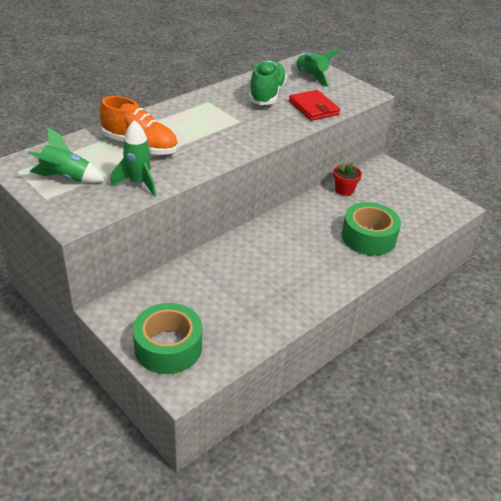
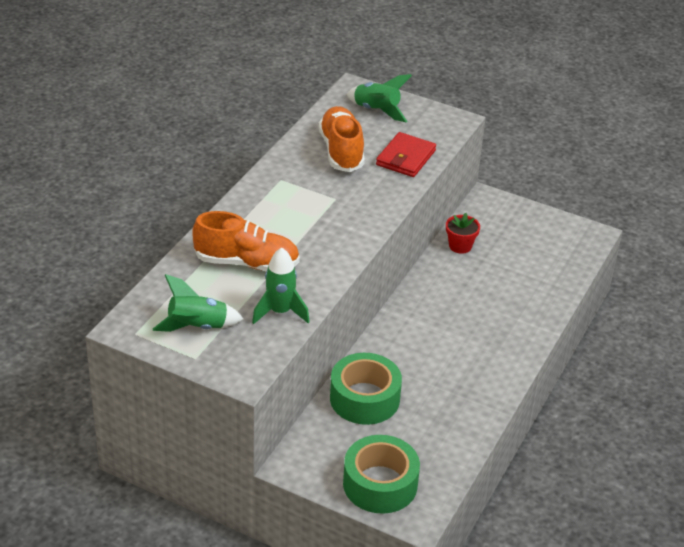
camera: 20 degrees left, 0 degrees up
(267, 94) = (341, 151): green shoe -> orange shoe
(313, 108) = (405, 158): red wallet -> red wallet turned 75 degrees clockwise
(368, 237) = (516, 300): green tape -> green tape (364, 398)

